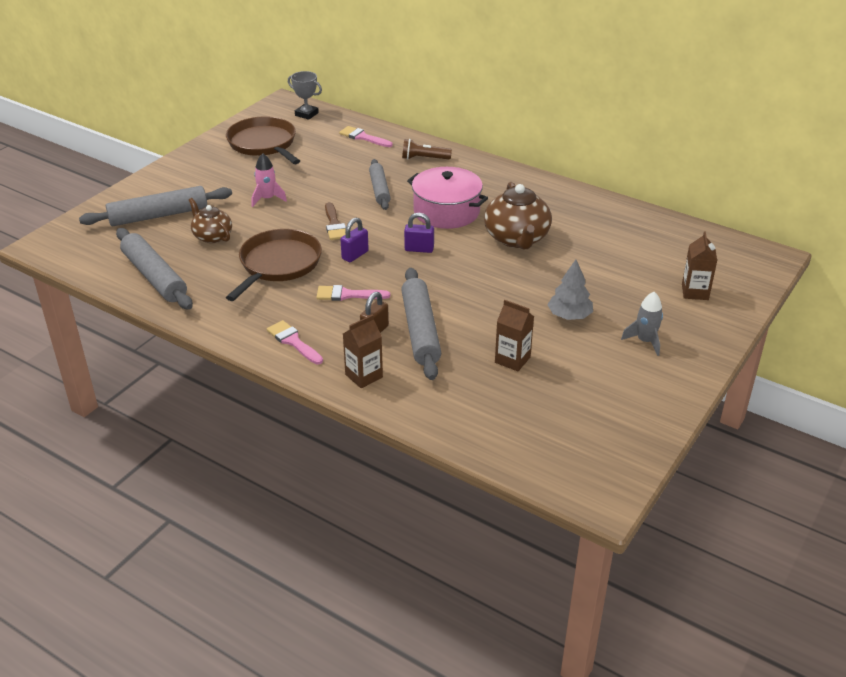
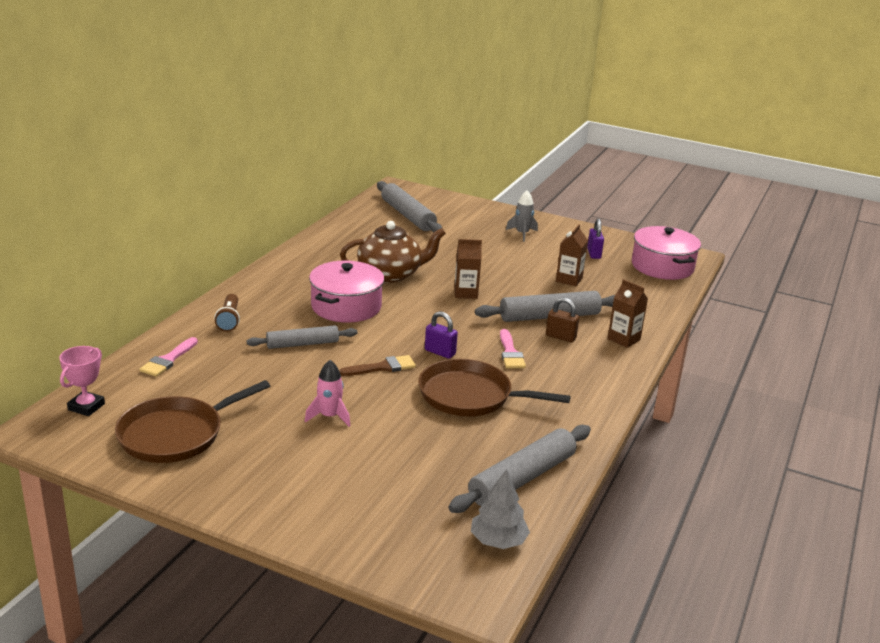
camera: 100 degrees left, 10 degrees down
(158, 215) = (381, 499): grey rolling pin -> grey rolling pin (407, 215)
(212, 236) = (424, 447): brown teapot -> none
(293, 342) = (595, 376): pink brush -> none
(306, 114) = (86, 407): grey trophy -> pink trophy
(419, 249) = (420, 319): purple padlock -> purple padlock (594, 254)
(560, 454) = (662, 266): none -> pink pot
(569, 316) = (501, 257): grey tree -> grey tree (498, 541)
(695, 292) = (452, 214): brown carton -> brown carton (465, 293)

